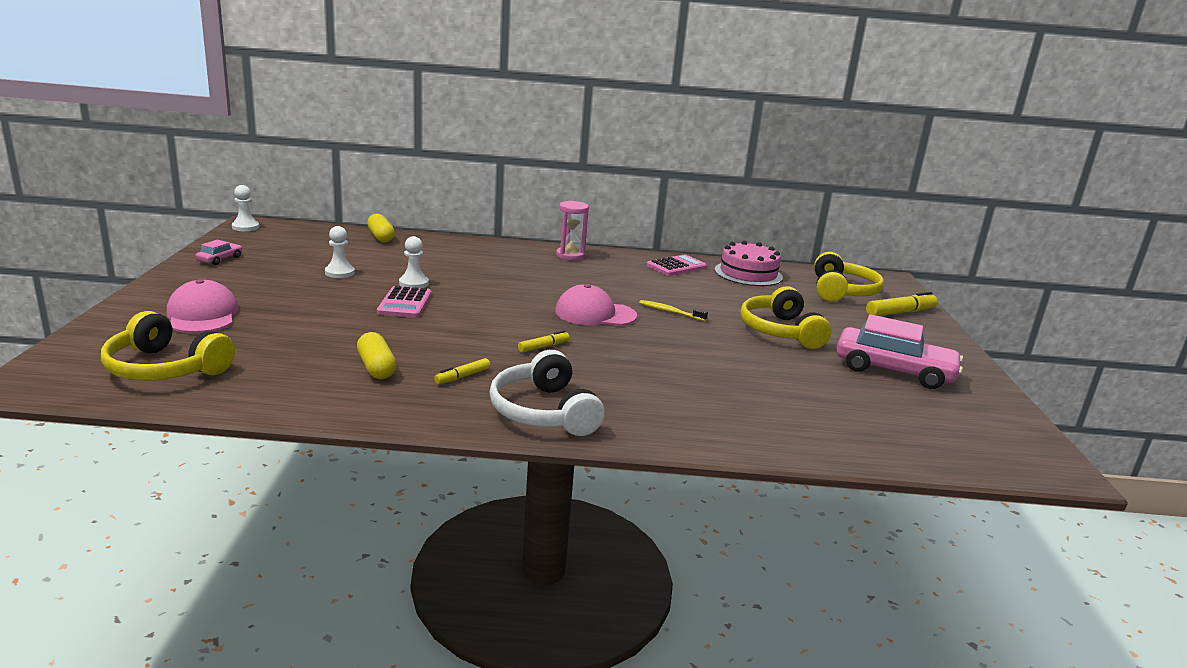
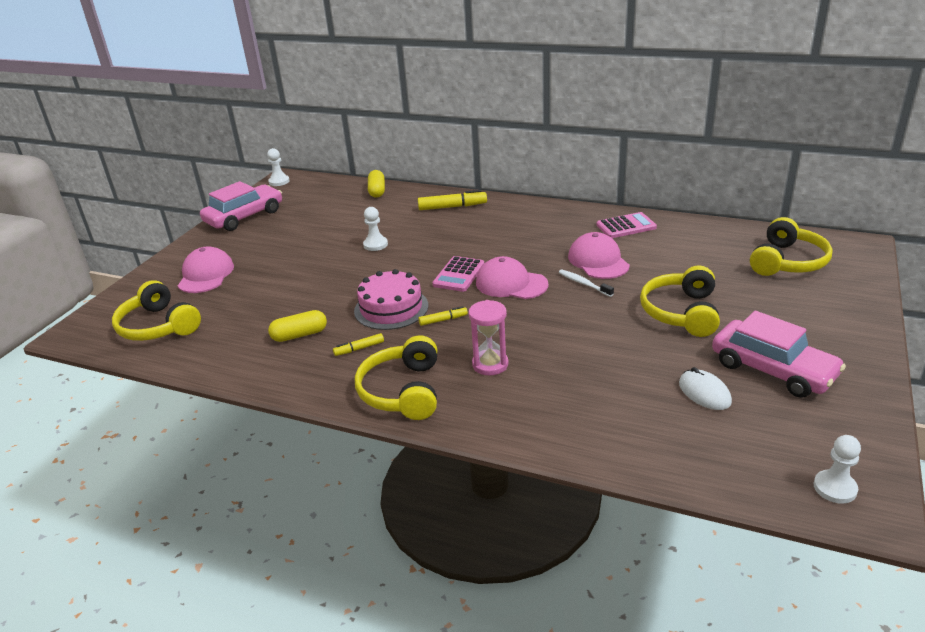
camera: 25 degrees right, 10 degrees up
(220, 259) = (244, 217): pink car -> pink car, size x2.22
(339, 273) = (324, 232): white pawn -> white pawn (835, 488)
(376, 368) = (299, 335): yellow capsule -> yellow capsule turned 75 degrees clockwise
(405, 303) = (357, 267): pink calculator -> pink calculator (459, 275)
(544, 412) = (403, 391): white headphones -> yellow headphones
(570, 256) = (529, 212): pink hourglass -> pink hourglass (490, 364)
(670, 293) = (598, 261): none -> pink cap
(670, 312) = (583, 283): yellow toothbrush -> white toothbrush
(748, 273) = (696, 236): pink cake -> pink cake (391, 308)
(850, 391) = (704, 393): none -> white mouse
(900, 312) = (837, 293): yellow marker -> yellow marker (452, 207)

